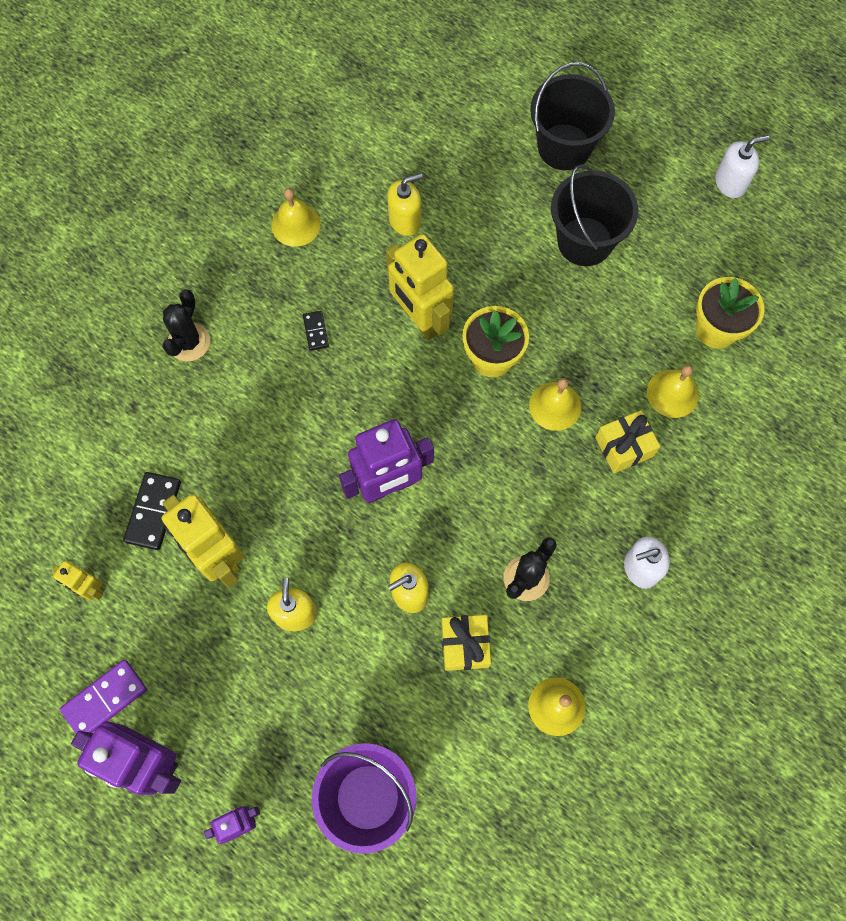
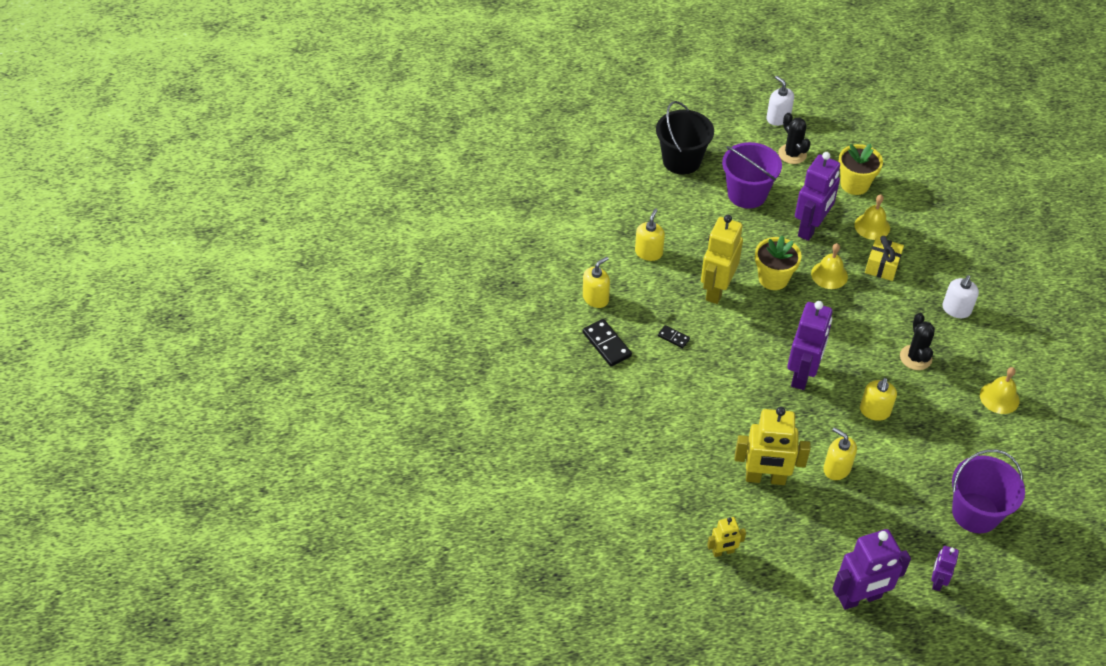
camera: 45 degrees left, 20 degrees down
(104, 699) = (800, 593): purple domino -> none
(153, 511) = (706, 488): black domino -> black domino (606, 344)
(189, 342) = (615, 397): black cactus -> black cactus (792, 154)
(296, 224) = (595, 298): yellow bell -> yellow soap dispenser
(420, 319) = (716, 290): yellow robot -> yellow robot turned 105 degrees clockwise
(465, 645) = (928, 409): yellow gift -> none
(585, 241) = (747, 194): black bucket -> purple bucket
(602, 337) = (811, 228): none -> purple robot
(730, 183) = (778, 118): white soap dispenser -> white soap dispenser turned 60 degrees counterclockwise

